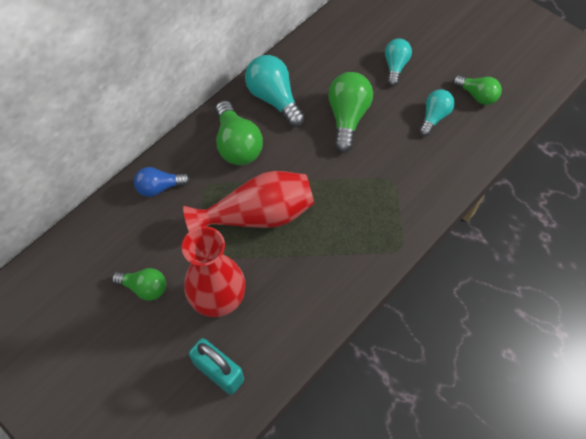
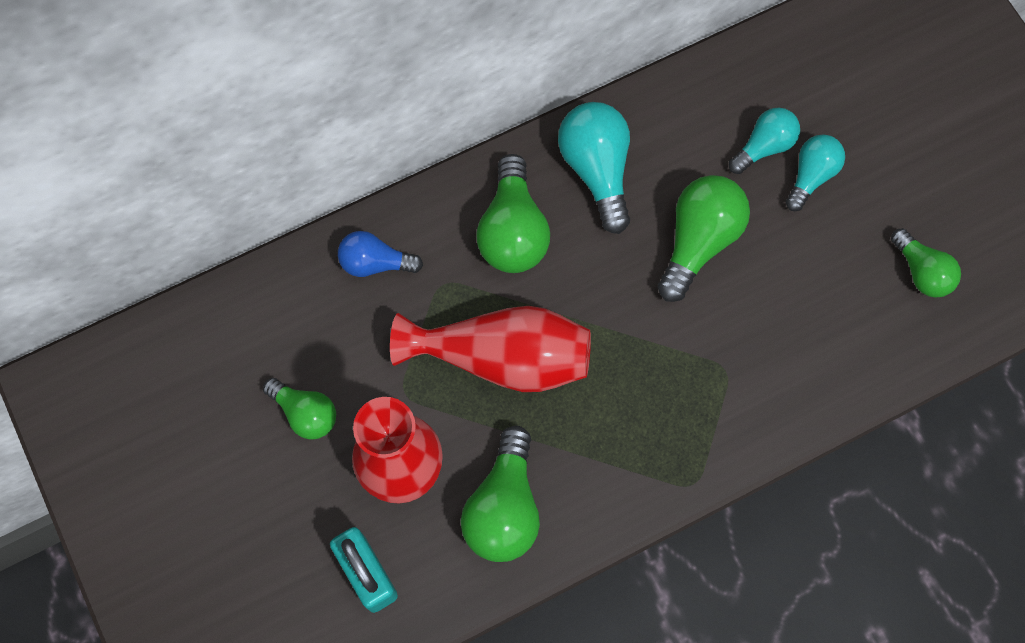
camera: 20 degrees right, 10 degrees up
(291, 301) = (504, 507): none -> green light bulb
(434, 117) = (836, 286): turquoise light bulb -> turquoise light bulb (764, 146)

